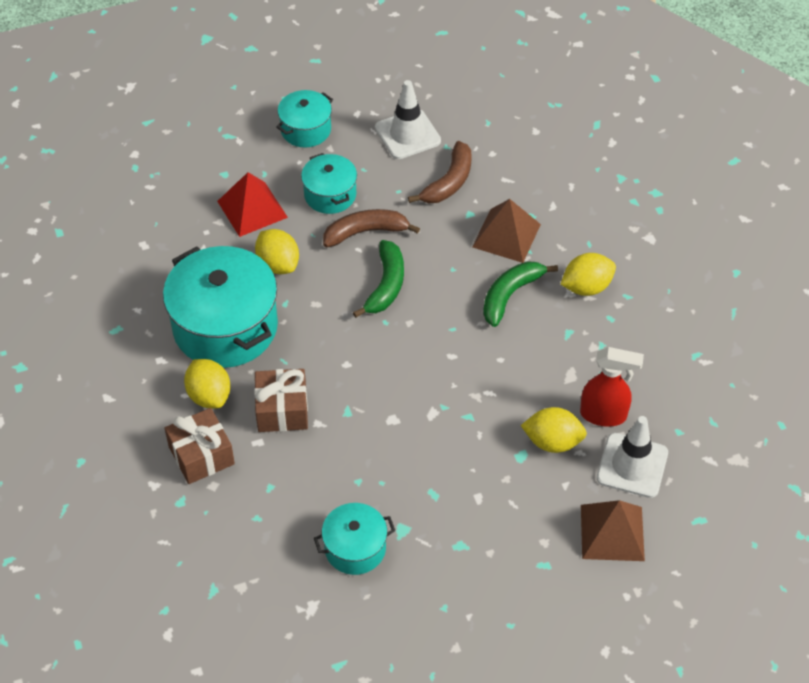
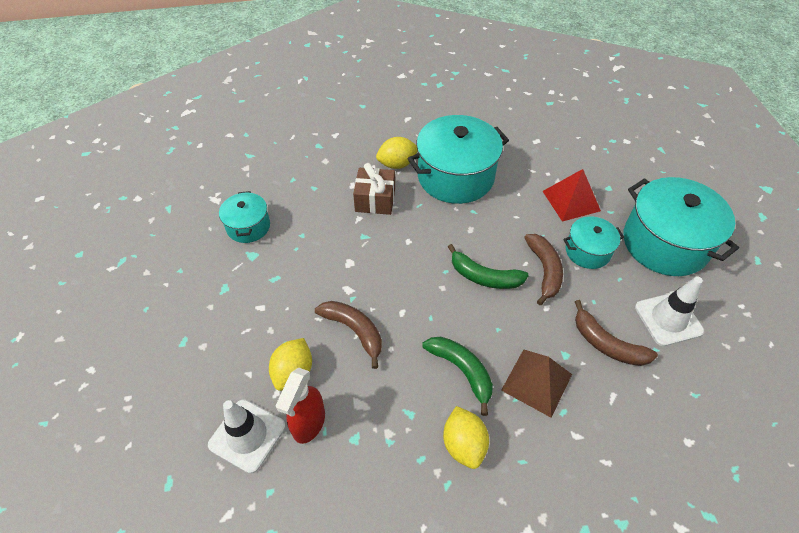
camera: 100 degrees right, 0 degrees up
(201, 455) = (350, 157): brown gift -> none
(278, 264) = (512, 211): yellow lemon -> none
(306, 130) = (665, 243): turquoise pot -> turquoise pot, size x1.88
(487, 396) = (354, 331): none -> brown banana
(612, 532) = (188, 401): brown pyramid -> none

